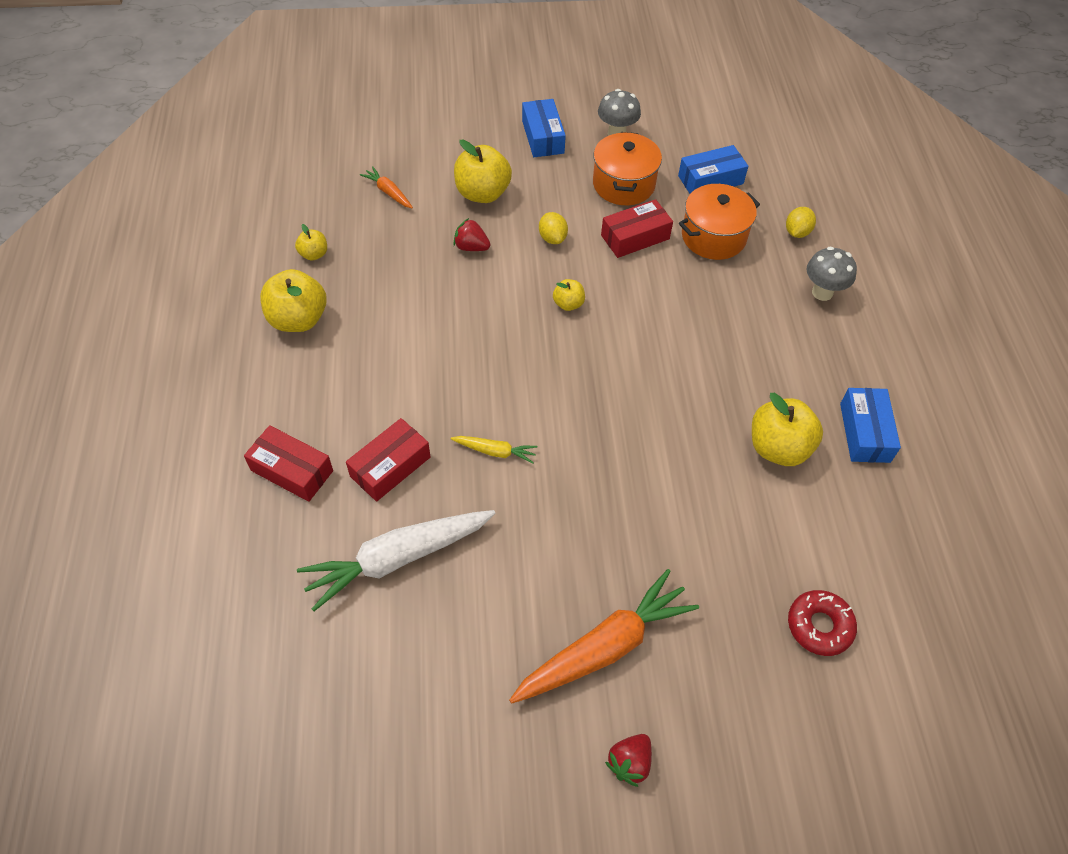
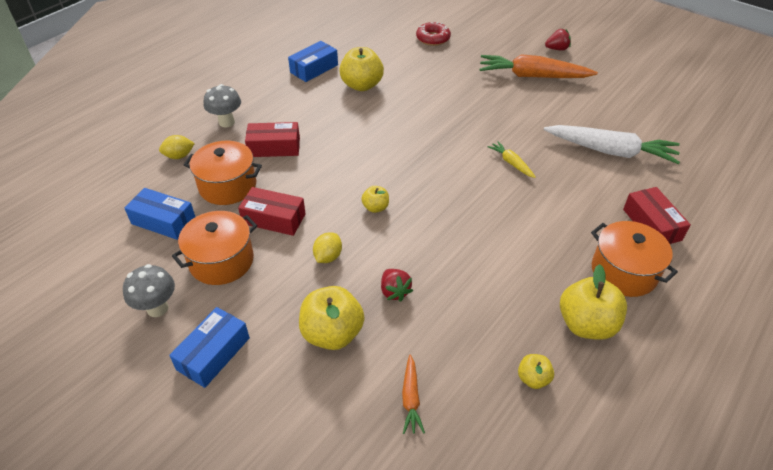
camera: 135 degrees left, 10 degrees down
(292, 391) = (624, 272): none -> orange pot
(390, 467) = (583, 191): red box -> red box (274, 147)

